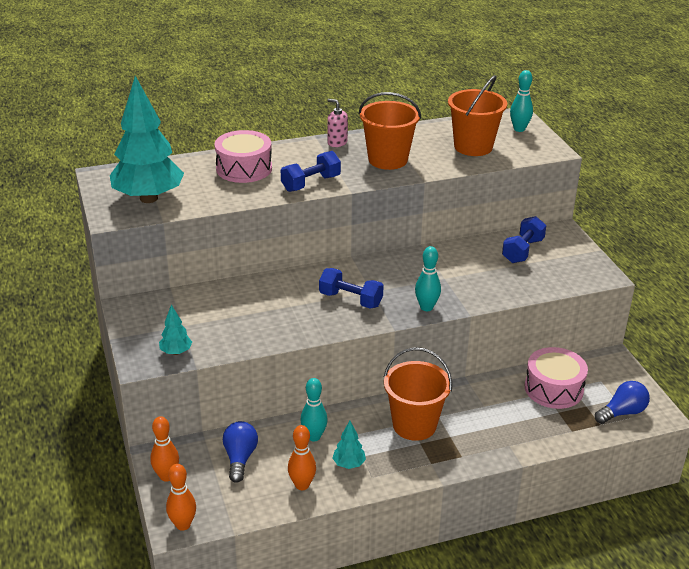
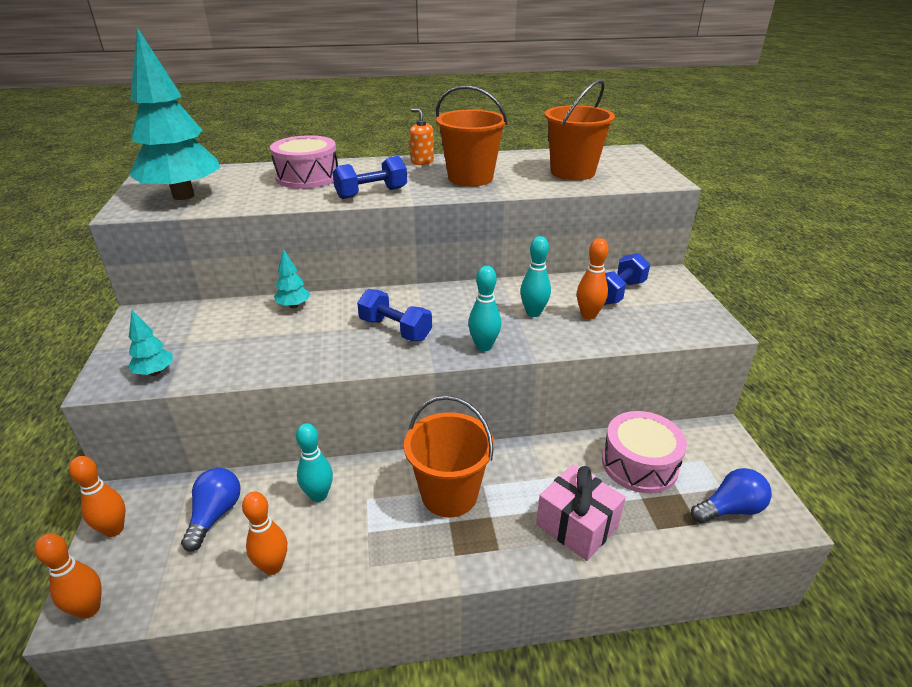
camera: 10 degrees right, 0 degrees up
(337, 142) = (422, 162): pink soap dispenser -> orange soap dispenser
(349, 464) = (346, 542): turquoise tree -> turquoise tree (293, 306)
(502, 273) = (588, 315): none -> orange bowling pin
(514, 435) = (577, 525): none -> pink gift
(519, 129) = (629, 161): turquoise bowling pin -> turquoise bowling pin (533, 313)

